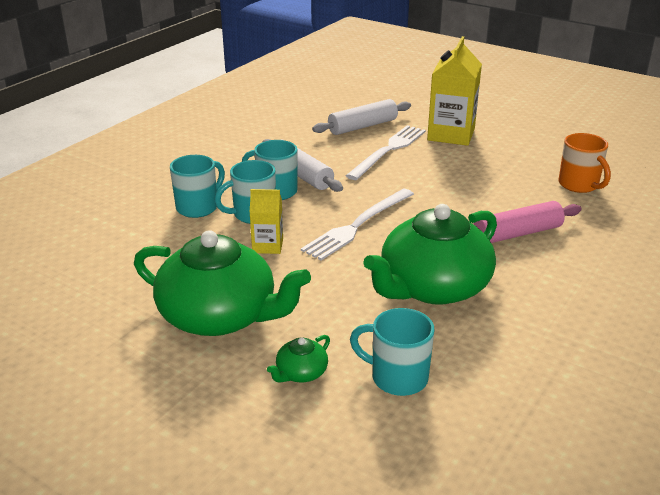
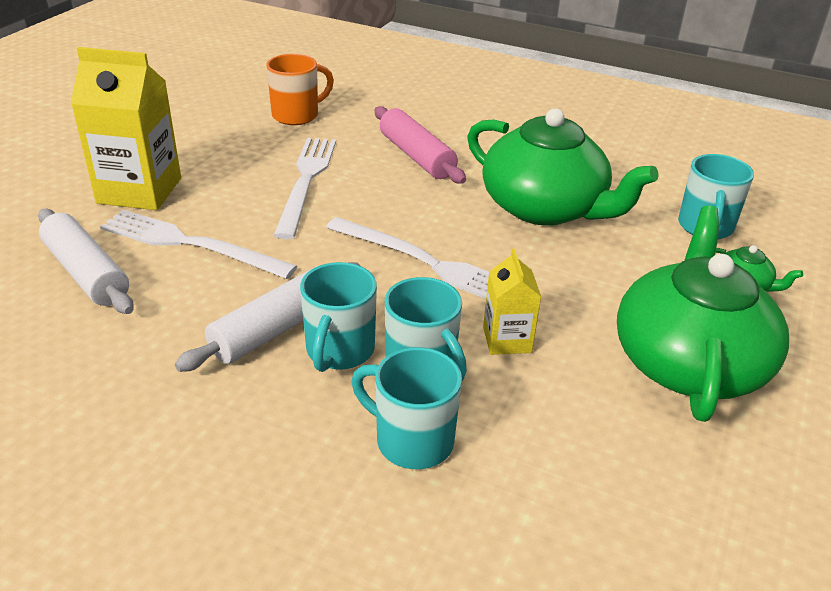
camera: 100 degrees left, 5 degrees up
(468, 186) = (306, 181): none -> white fork

